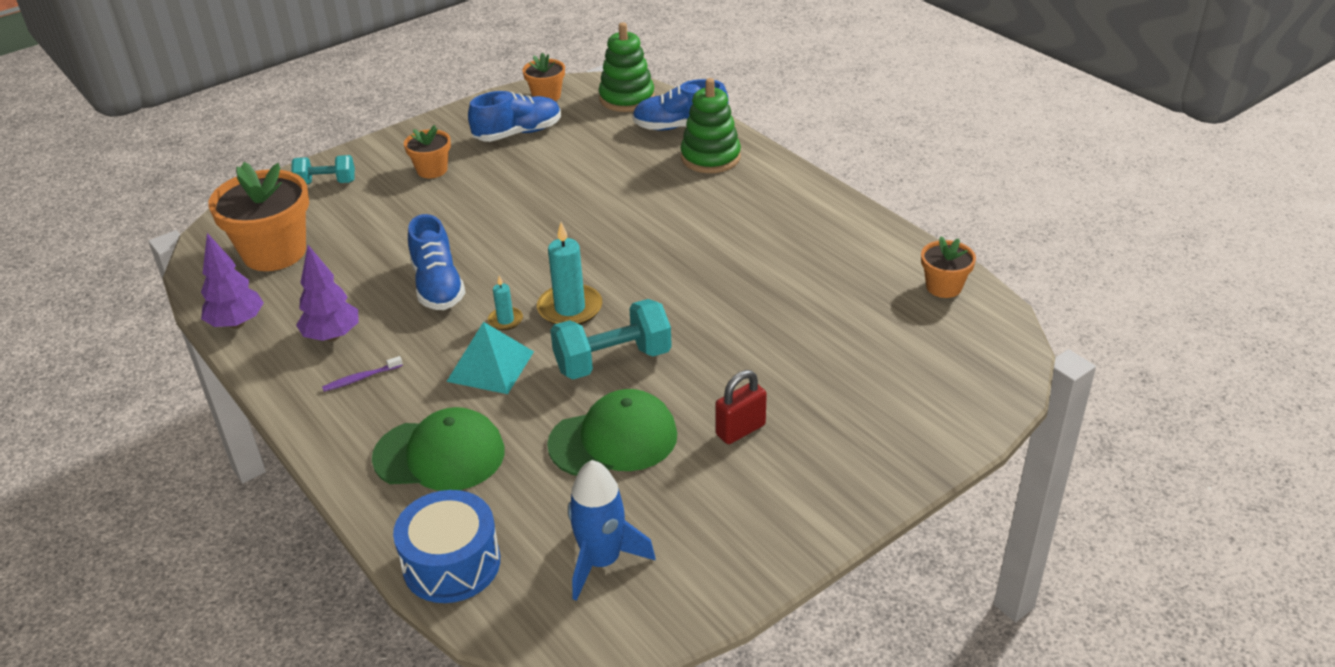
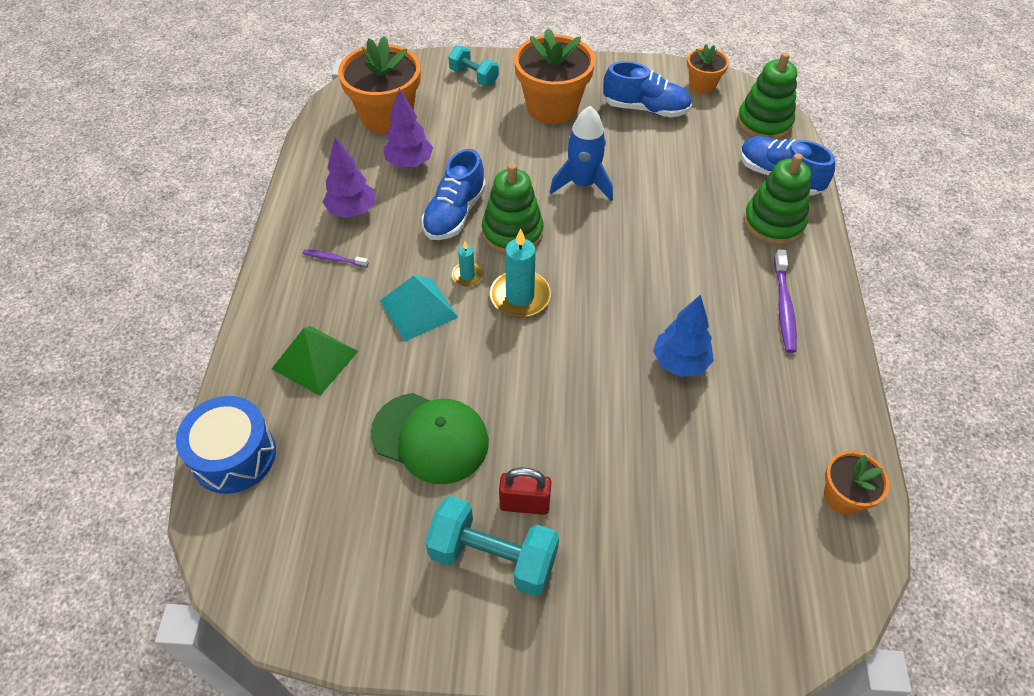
camera: 40 degrees right, 15 degrees up
(237, 323) = (311, 162): purple tree -> purple tree (409, 163)
(432, 170) = (552, 107): orange flower pot -> orange flower pot, size x1.88
(439, 455) = (315, 359): green cap -> green pyramid
(508, 271) = (512, 233): none -> green stacking toy
(602, 561) = (317, 536): blue rocket -> blue rocket (583, 184)
(613, 361) = (501, 366): turquoise dumbbell -> turquoise dumbbell (493, 557)
(747, 278) = (680, 362): none -> blue tree
(778, 203) = (784, 306): none -> purple toothbrush

